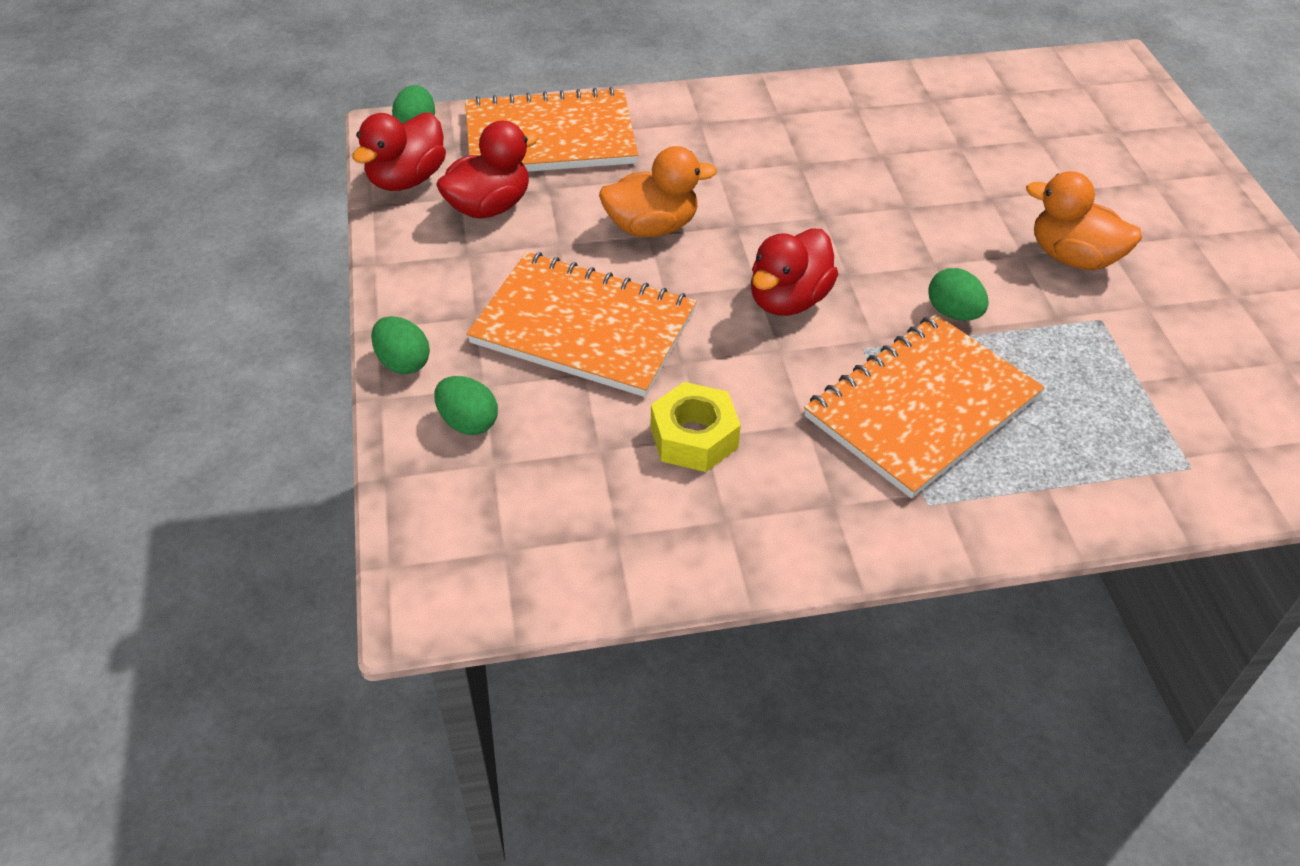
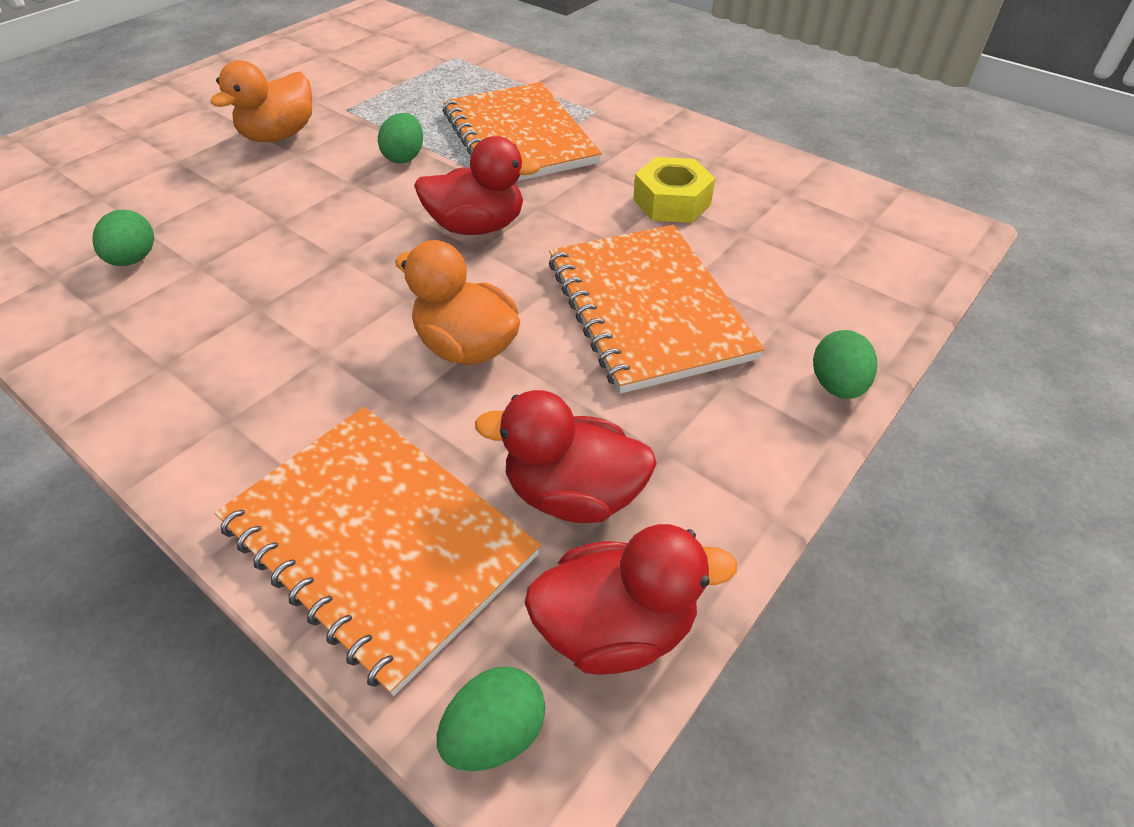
camera: 130 degrees left, 0 degrees up
(468, 422) = (822, 304): green egg -> green egg (134, 259)
(922, 407) = (519, 137): orange notebook -> orange notebook turned 60 degrees clockwise
(1072, 257) = (279, 135): orange duck -> orange duck turned 45 degrees clockwise

